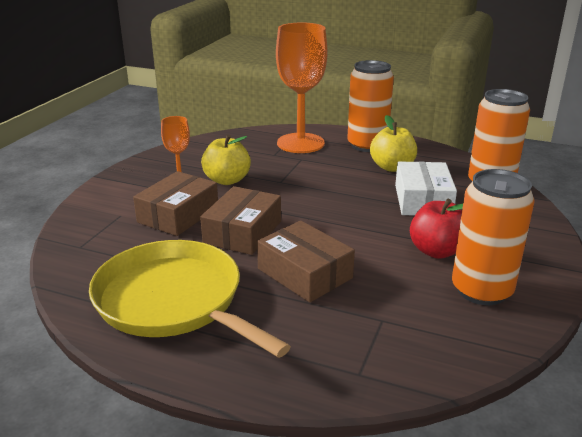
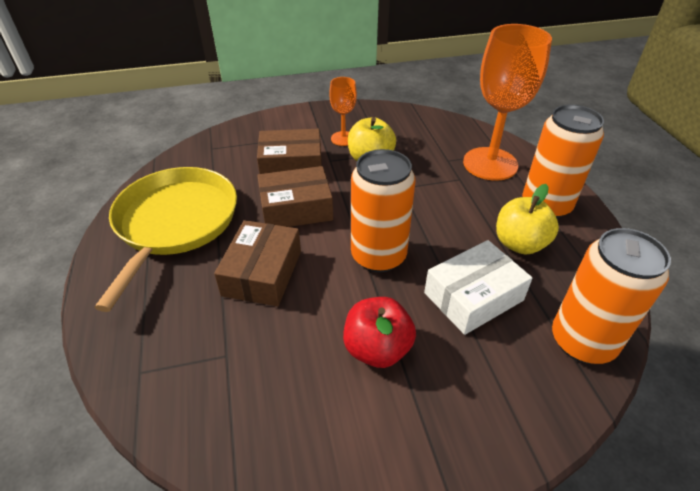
camera: 55 degrees right, 15 degrees up
(481, 290) = (330, 416): orange can -> orange can (378, 256)

